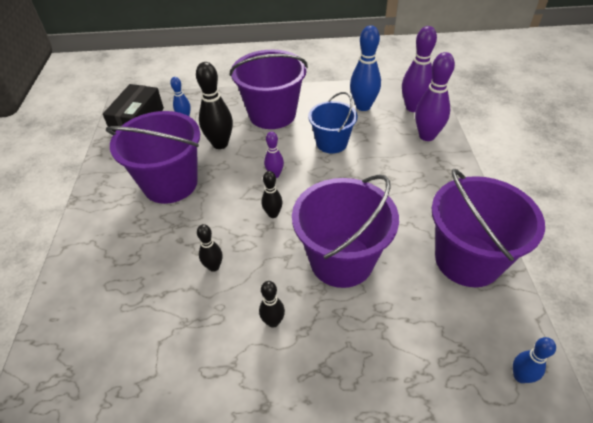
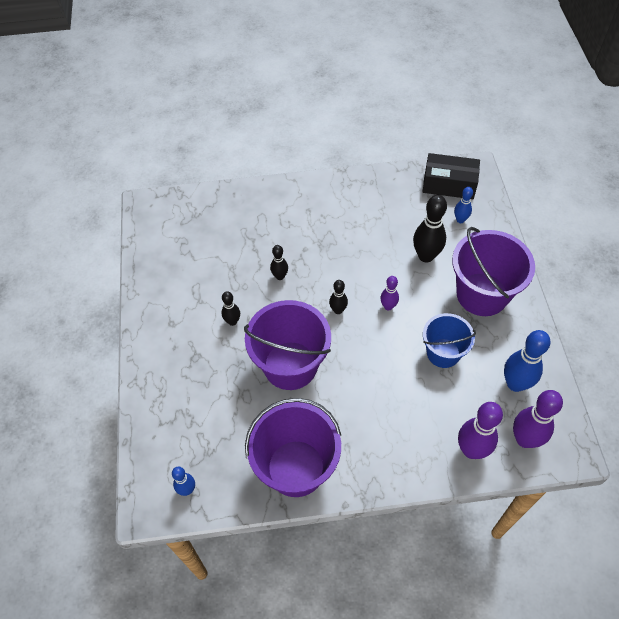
camera: 85 degrees right, 10 degrees up
(170, 183) = (367, 229): purple bucket -> none

